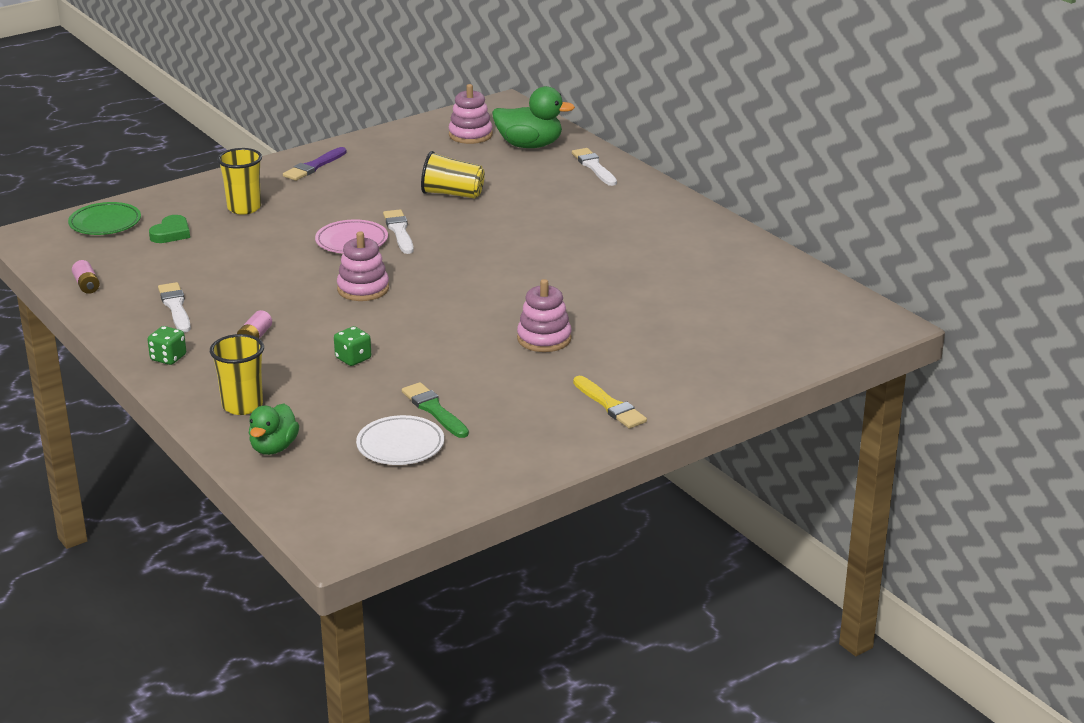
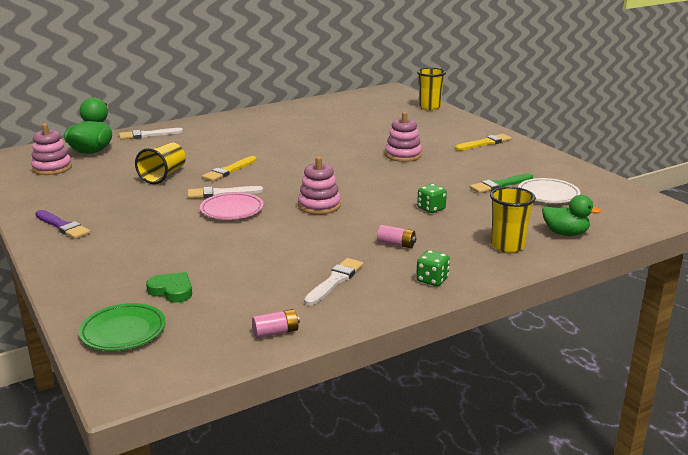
camera: 85 degrees left, 5 degrees down
(175, 307) = (335, 281): white brush -> white brush turned 135 degrees clockwise
(244, 208) = (134, 256): yellow cup -> yellow cup (429, 107)
(472, 228) = (229, 171): none -> yellow brush

